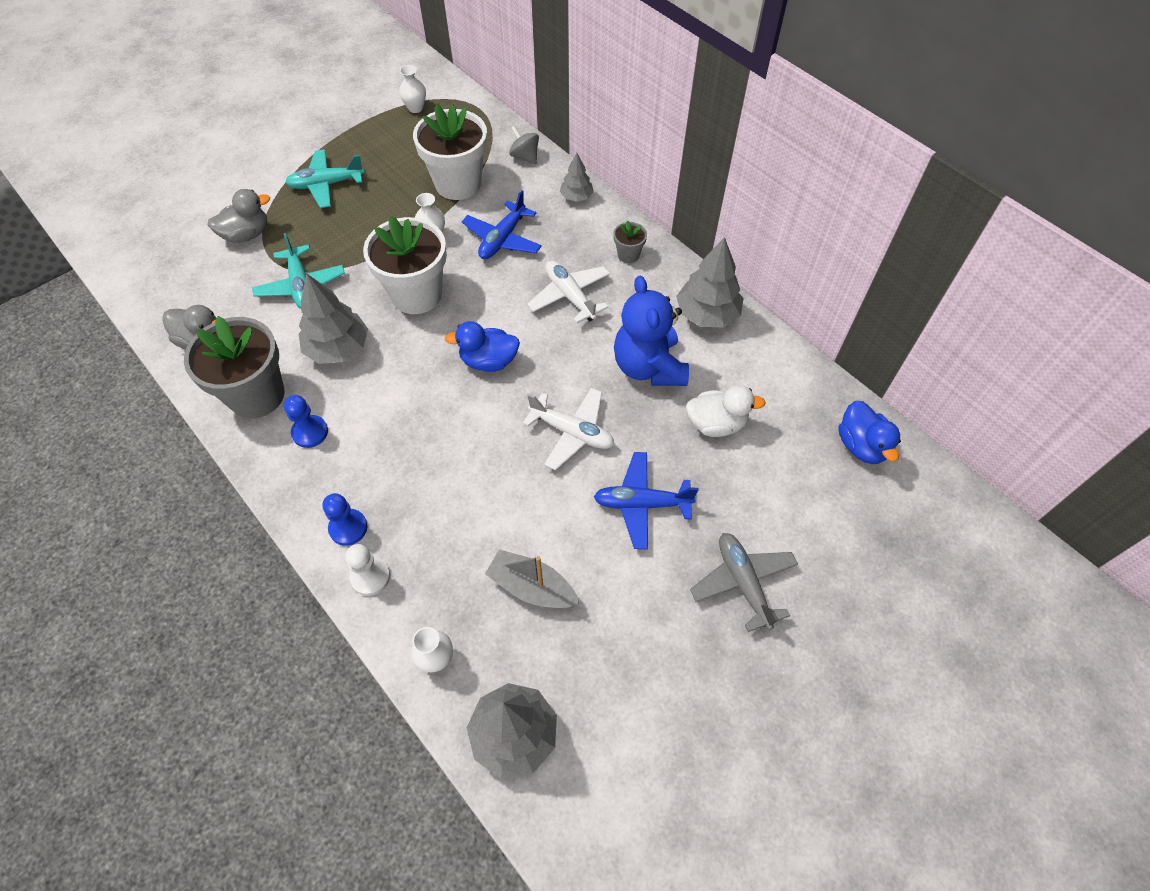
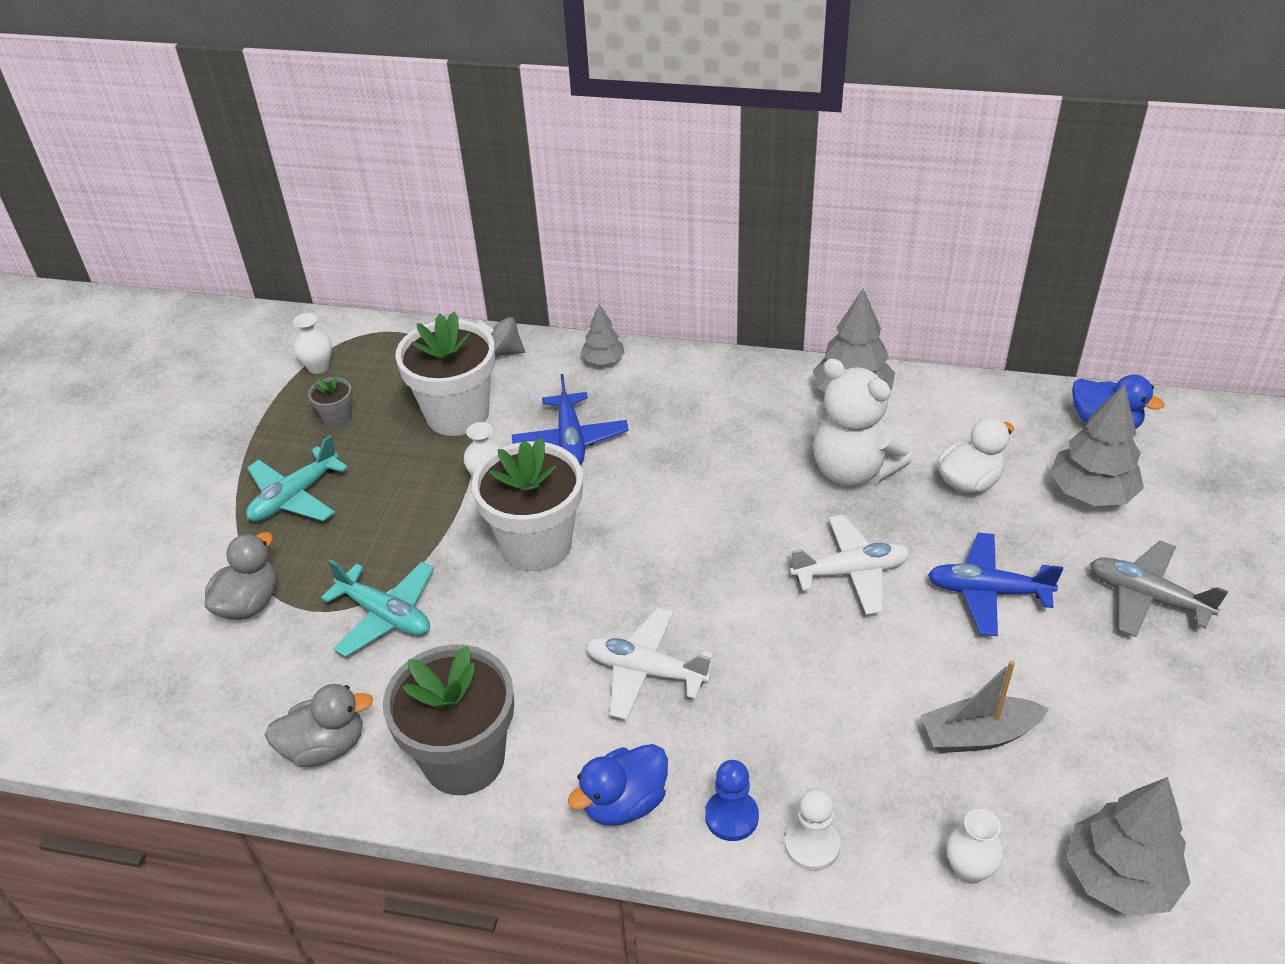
camera: 35 degrees left, 15 degrees down
(310, 432) = (575, 754): blue pawn -> none
(338, 348) = (507, 651): grey tree -> grey tree (1091, 493)
(488, 361) = (691, 560): blue duck -> blue duck (624, 803)
(570, 296) = (703, 453): white plane -> white plane (645, 671)
(628, 255) = (717, 384): grey flower pot -> grey flower pot (337, 419)
(641, 504) = (987, 591): blue plane -> blue plane turned 45 degrees clockwise
(649, 367) = (853, 470): blue teddy bear -> white teddy bear

